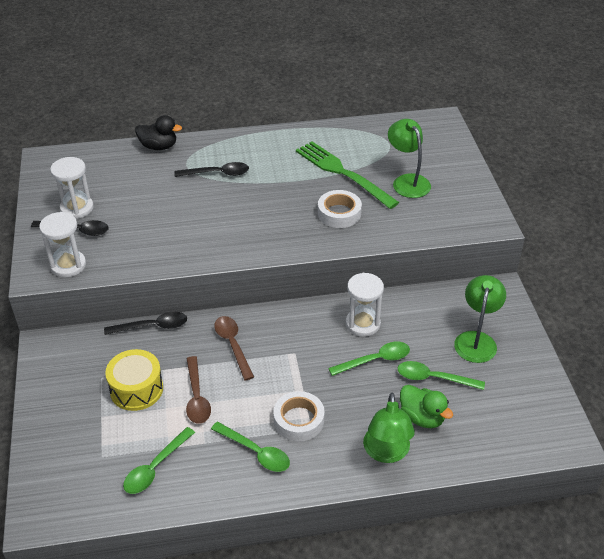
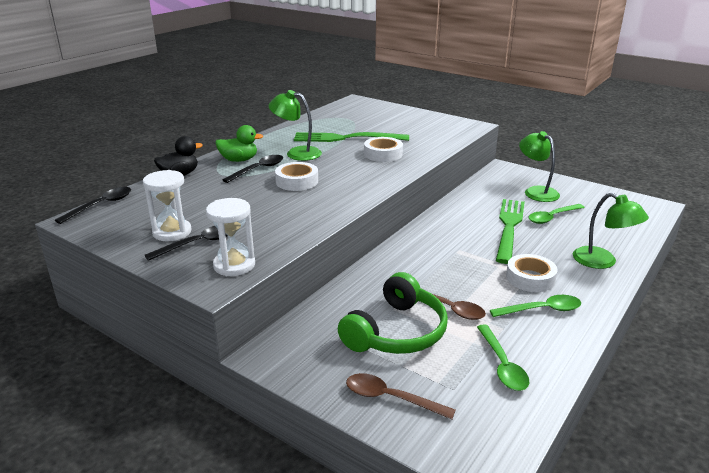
camera: 45 degrees left, 15 degrees down
(136, 389) = (397, 332): yellow drum -> green headphones
(153, 326) = (336, 291): black spoon -> black spoon (101, 205)
(223, 205) = (297, 181): none -> white tape
(232, 345) = (413, 268): brown spoon -> brown spoon (390, 398)
(362, 324) = (468, 215): white hourglass -> none
(375, 360) = (509, 227): green spoon -> green fork
(407, 181) = (392, 127): green lamp -> green lamp (297, 153)
(422, 417) = (583, 236): green duck -> green duck (239, 160)

